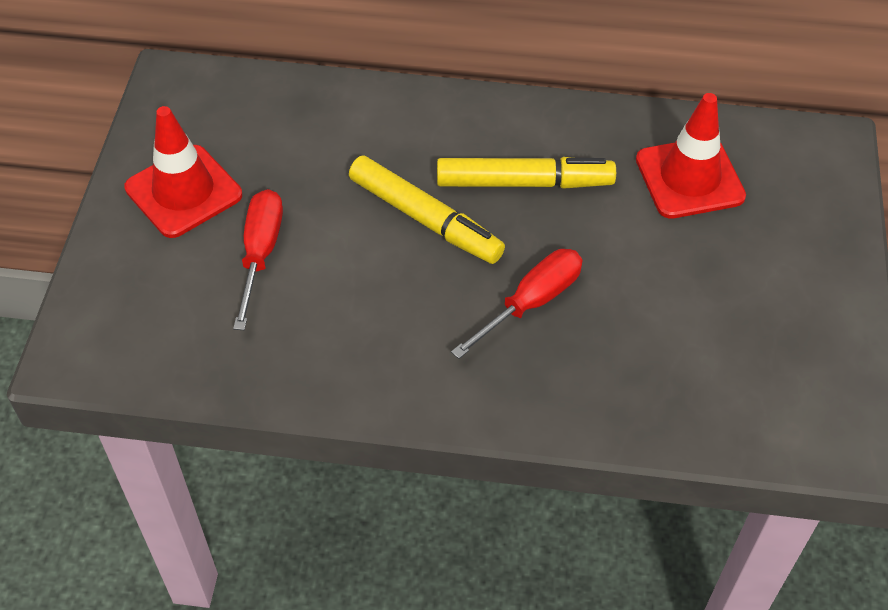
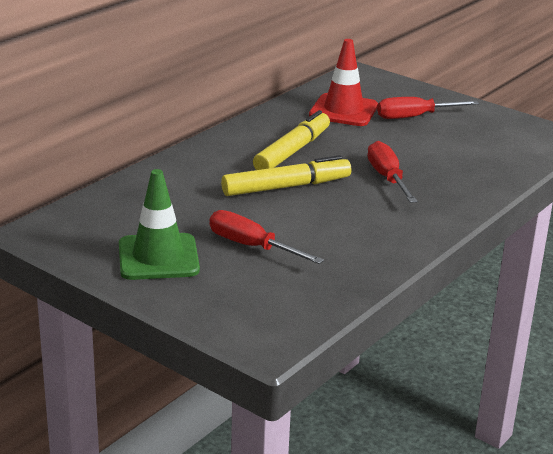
camera: 60 degrees left, 25 degrees down
(183, 191) = (158, 257): red traffic cone -> green traffic cone
(745, 256) = (414, 117): none -> red screwdriver

